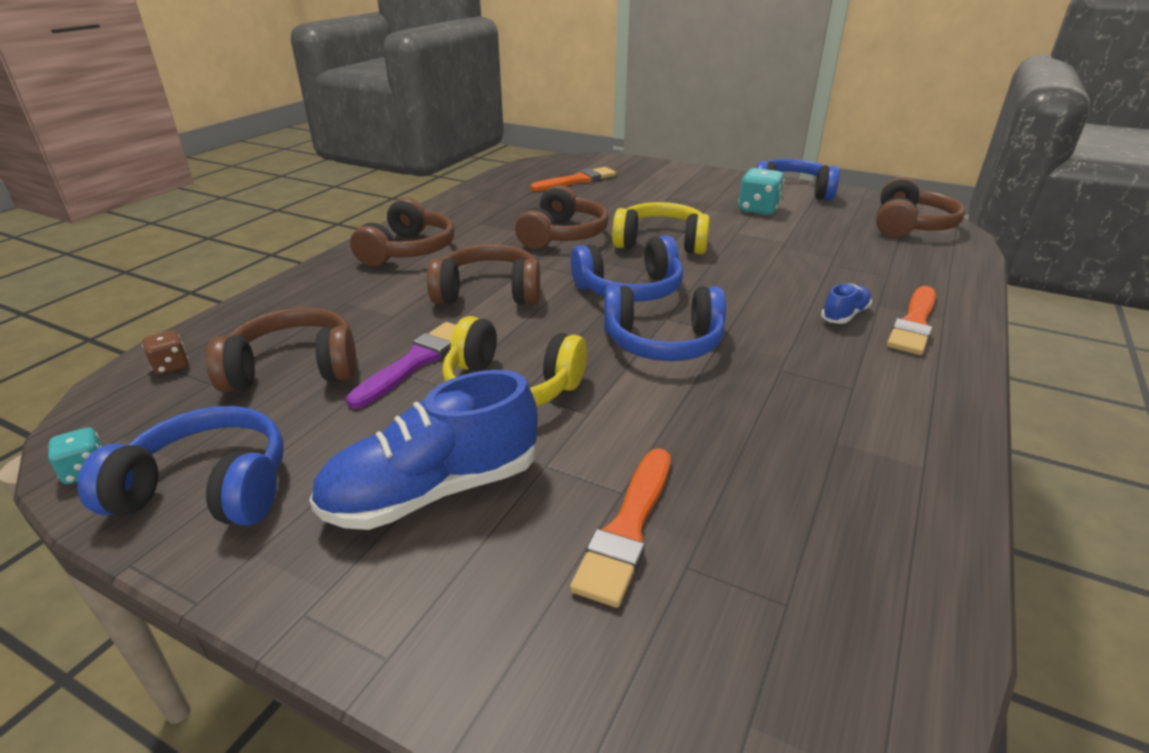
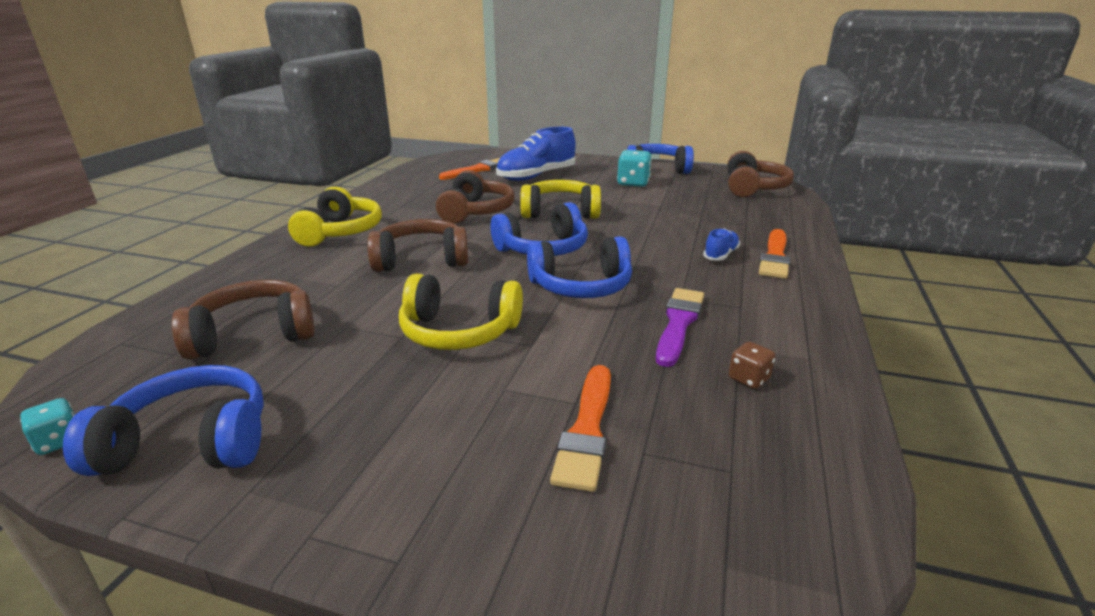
camera: 10 degrees left, 5 degrees down
(171, 366) = (129, 343): brown dice -> brown dice (748, 379)
(408, 250) = (340, 232): brown headphones -> yellow headphones
(415, 362) = (368, 319): purple brush -> purple brush (679, 323)
(433, 491) = (408, 420): blue shoe -> blue shoe (536, 176)

